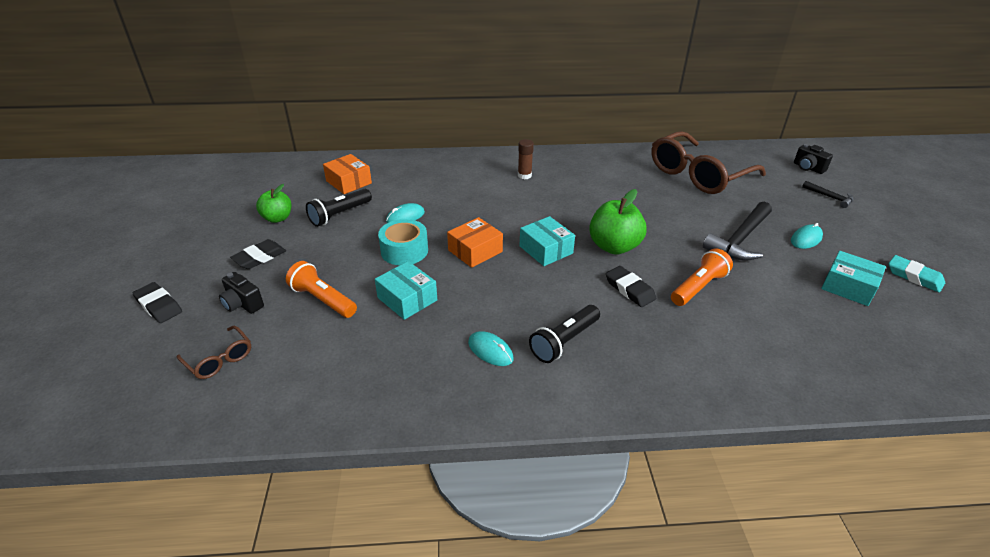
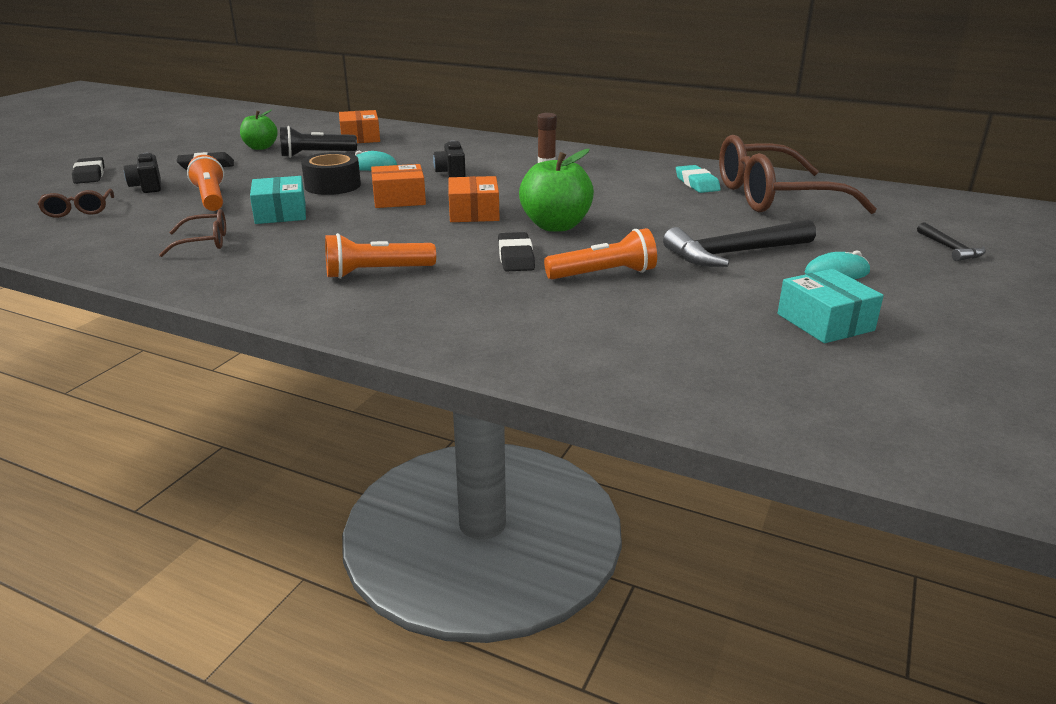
camera: 30 degrees right, 10 degrees down
(393, 358) = (205, 242): none -> brown glasses
(404, 251) = (332, 185): turquoise tape -> black tape
(490, 351) = (295, 260): turquoise mouse -> none
(546, 250) = (474, 212): turquoise box -> orange box
(564, 341) = (377, 272): black flashlight -> orange flashlight
(808, 168) = (963, 220): black camera -> black camera (451, 173)
(914, 277) = (960, 340): turquoise eraser -> turquoise eraser (697, 183)

